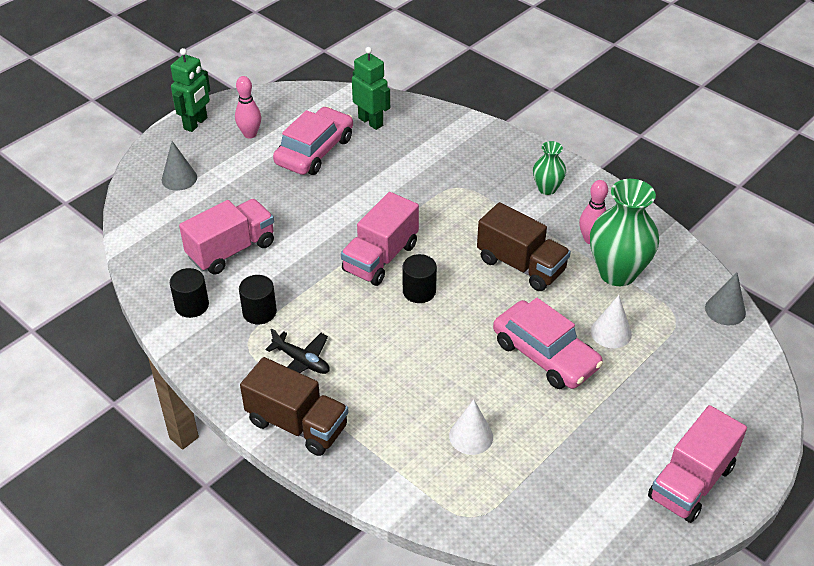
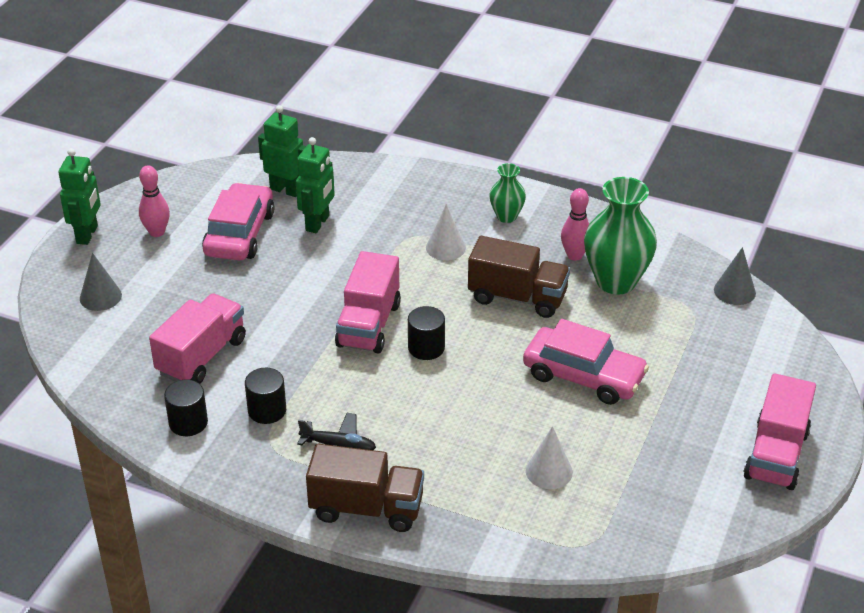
camera: 20 degrees left, 5 degrees down
(382, 157) = (318, 223): none -> green robot
(611, 332) = (637, 339): white cone -> white cone (445, 247)

